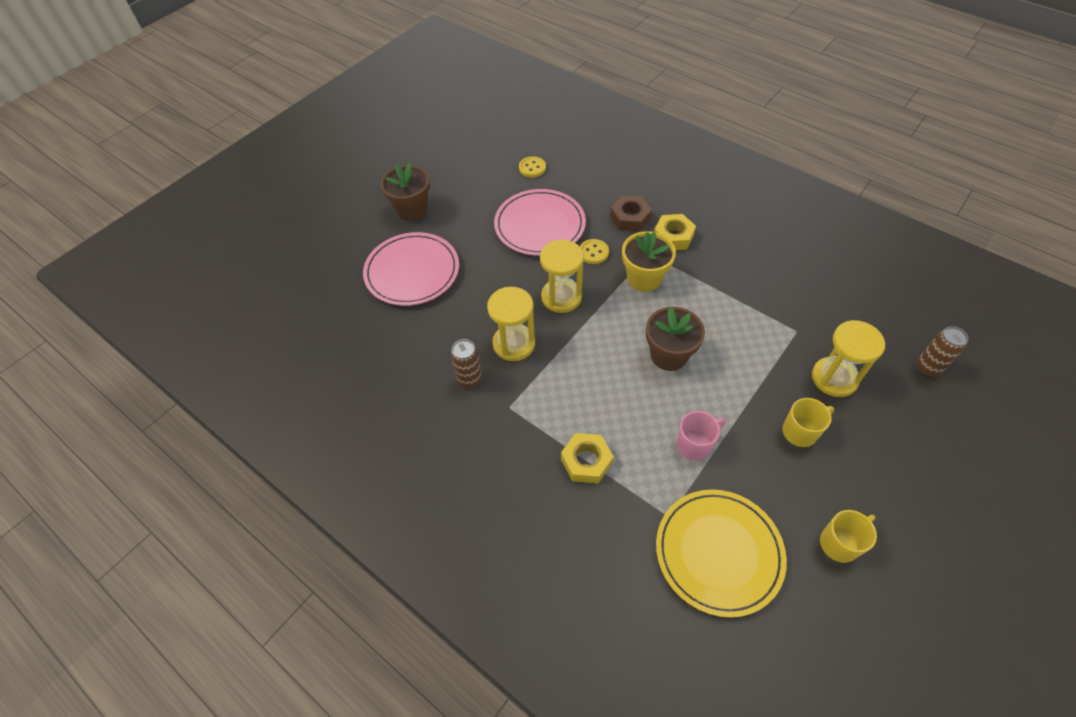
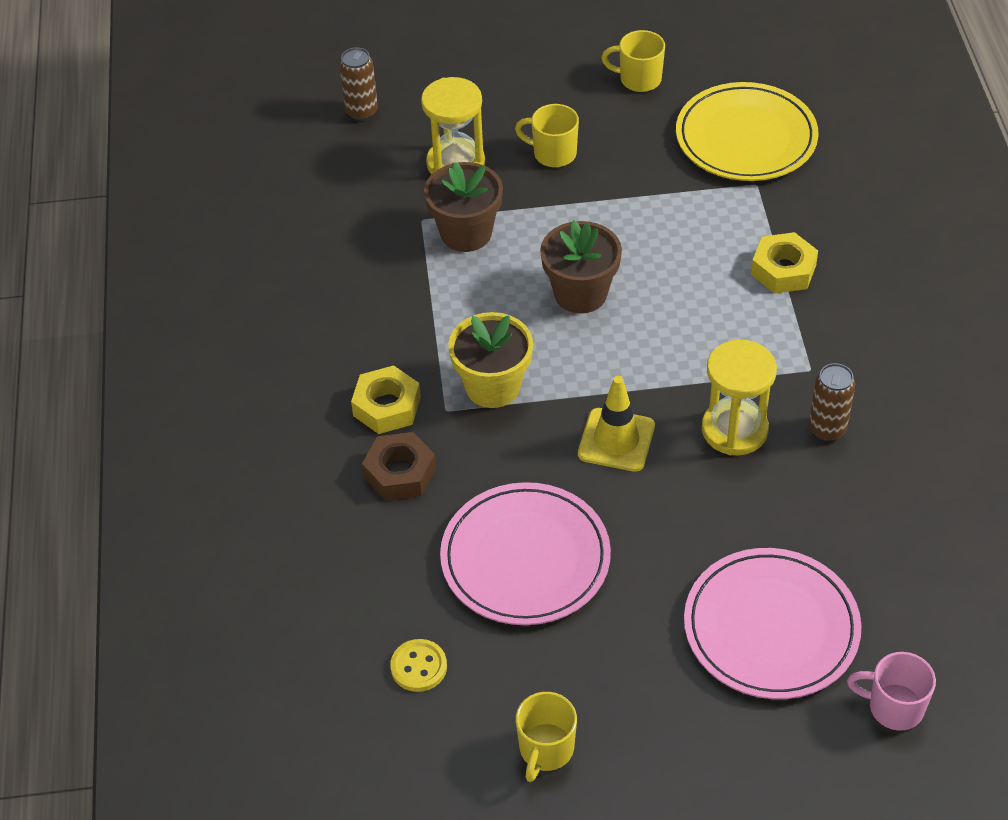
camera: 135 degrees left, 5 degrees down
(412, 210) = (676, 742): brown flower pot -> brown flower pot (466, 233)
(457, 177) = (546, 750): none -> yellow mug
(561, 297) = (616, 440): yellow hourglass -> yellow traffic cone
(593, 252) = (507, 464): yellow button -> none
(694, 444) = (662, 211): pink mug -> pink mug (894, 707)

